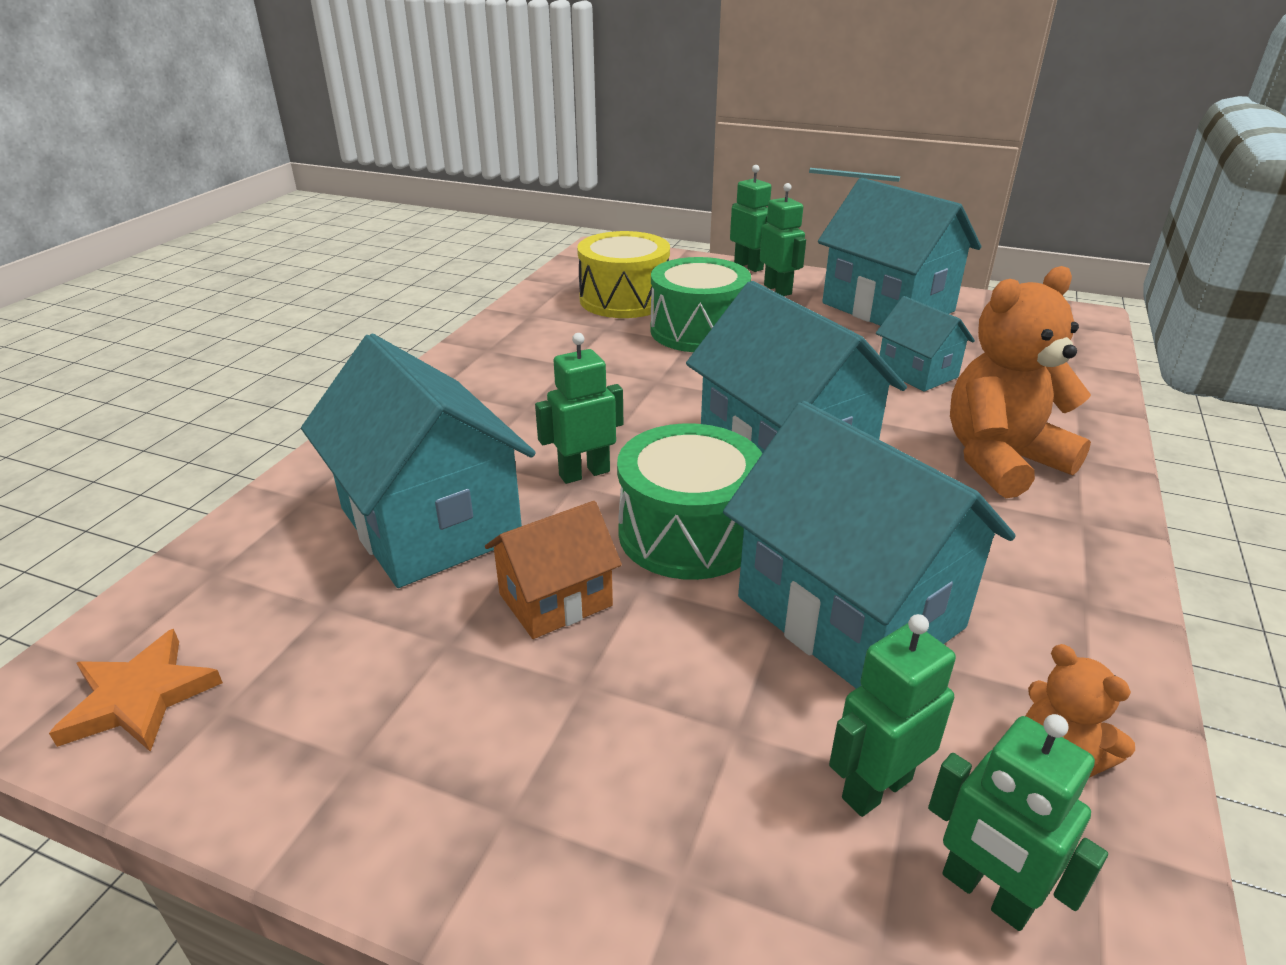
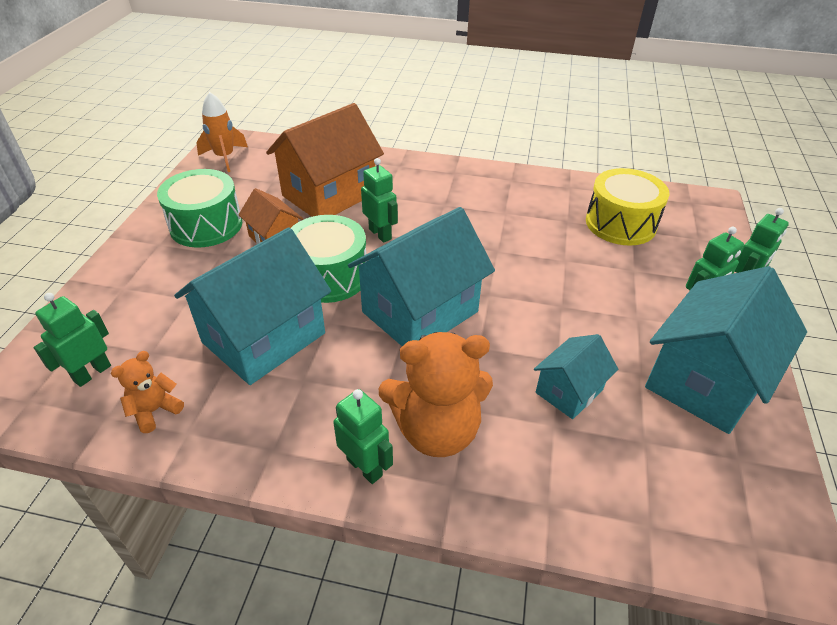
camera: 80 degrees right, 10 degrees up
(139, 697) = (225, 157): orange star -> orange rocket
(430, 523) = (329, 195): turquoise house -> orange house
(698, 331) = (585, 263): green drum -> green drum (206, 225)
(876, 788) = (150, 342): green robot -> green robot (365, 467)
(1001, 460) = (436, 430): orange teddy bear -> orange teddy bear turned 120 degrees clockwise

